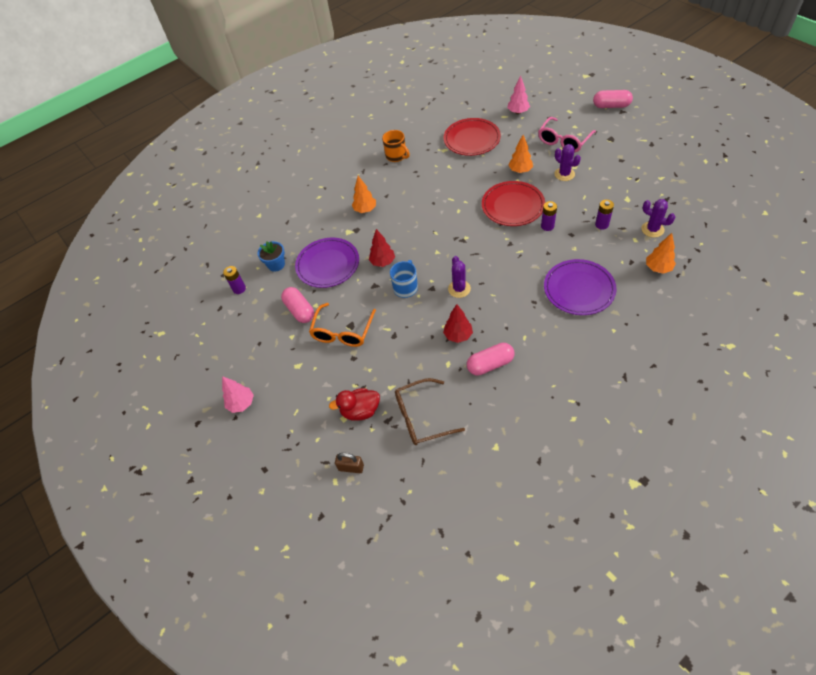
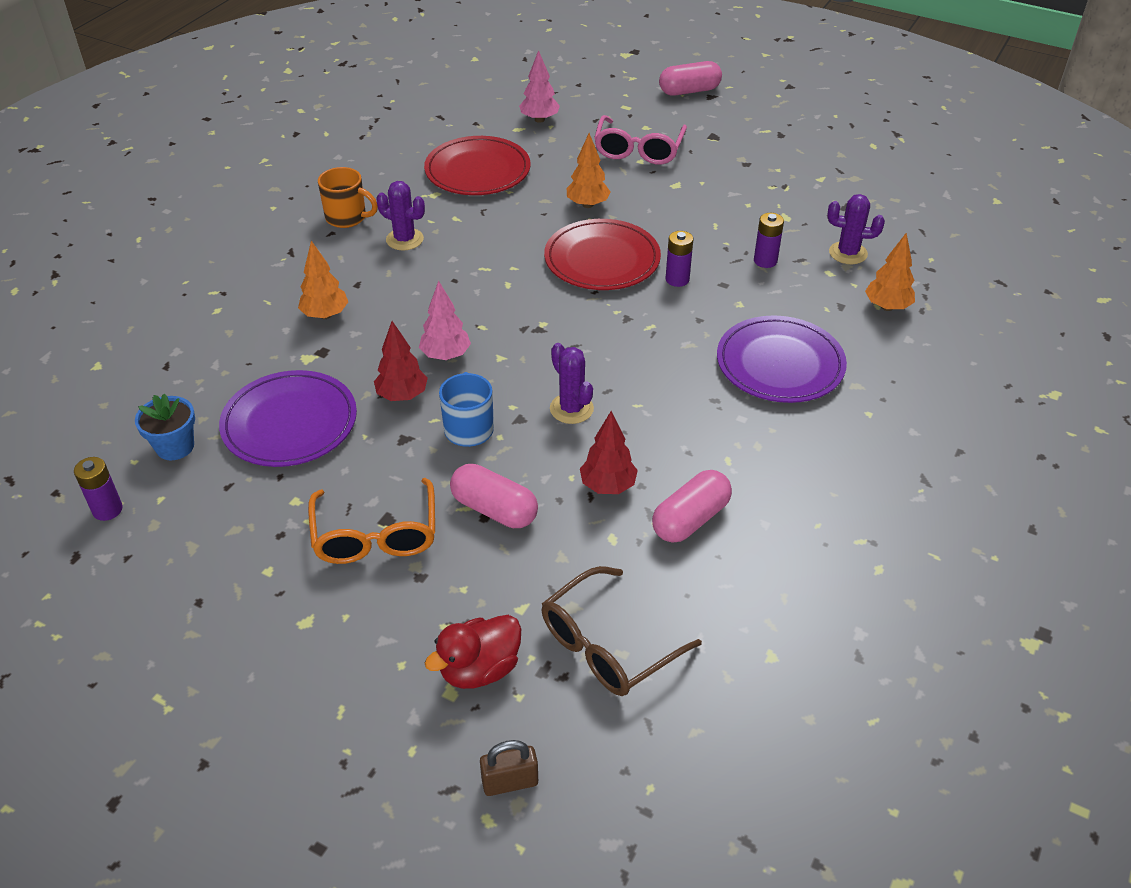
camera: 30 degrees left, 10 degrees down
(241, 403) = (207, 731): pink tree -> pink tree (446, 355)
(300, 310) = (265, 518): pink capsule -> pink capsule (494, 509)
(564, 174) = (665, 198): purple cactus -> purple cactus (404, 239)

